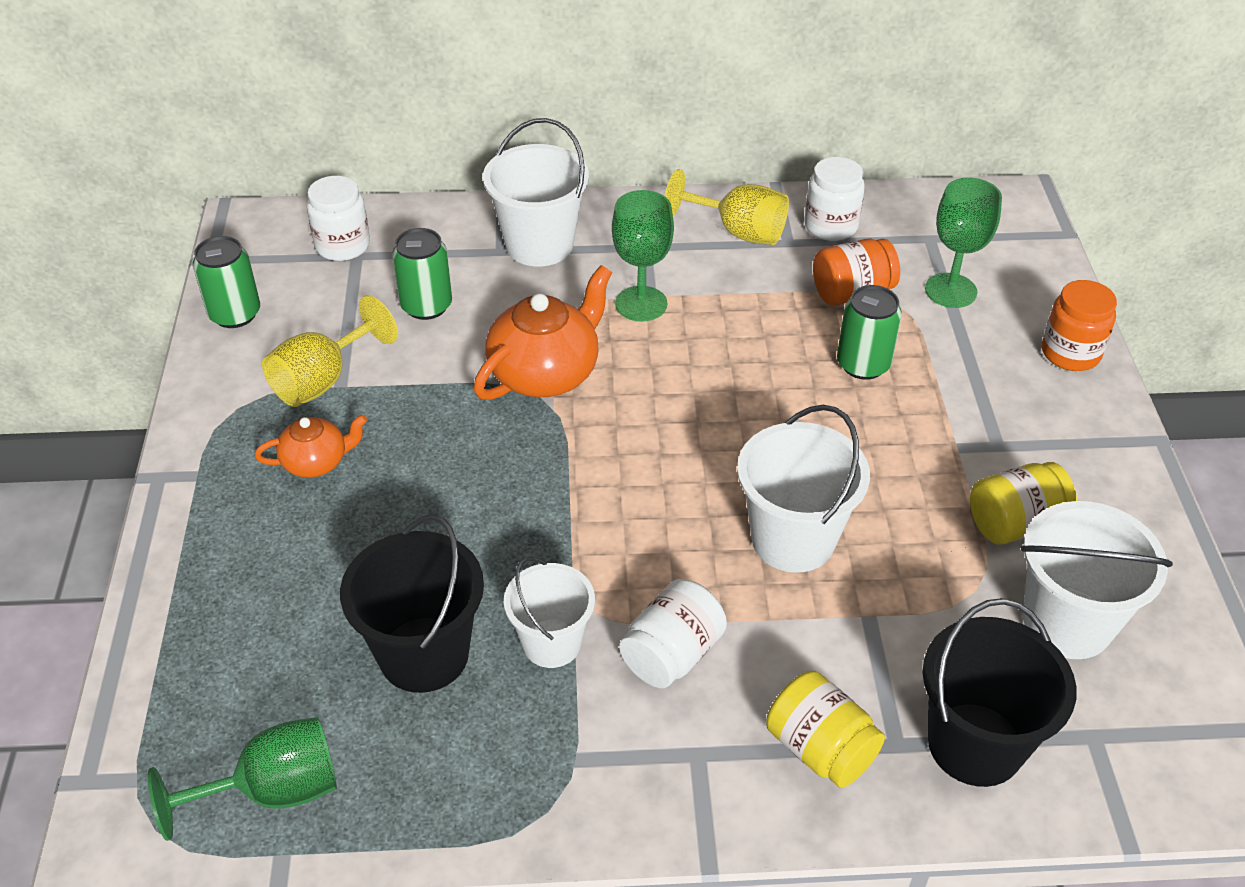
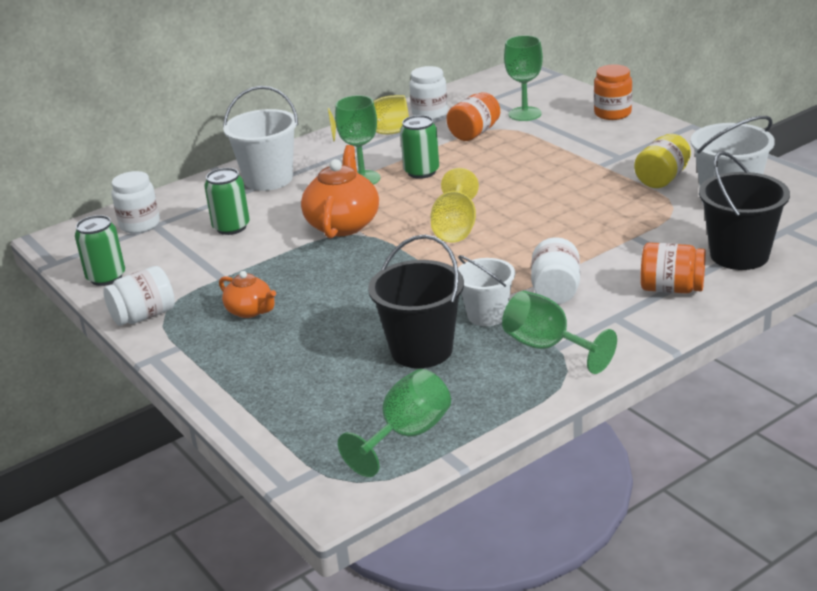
camera: 30 degrees left, 15 degrees down
(212, 401) = (144, 316): none -> white jar
(316, 462) = (250, 311): orange teapot -> orange teapot turned 90 degrees clockwise
(323, 380) = (207, 279): yellow goblet -> yellow goblet (455, 228)
(565, 752) = (548, 347): none -> green goblet
(793, 539) = (562, 228): white bucket -> none
(820, 749) = (671, 289): yellow jar -> orange jar
(863, 364) = (515, 155): green can -> green can (421, 172)

